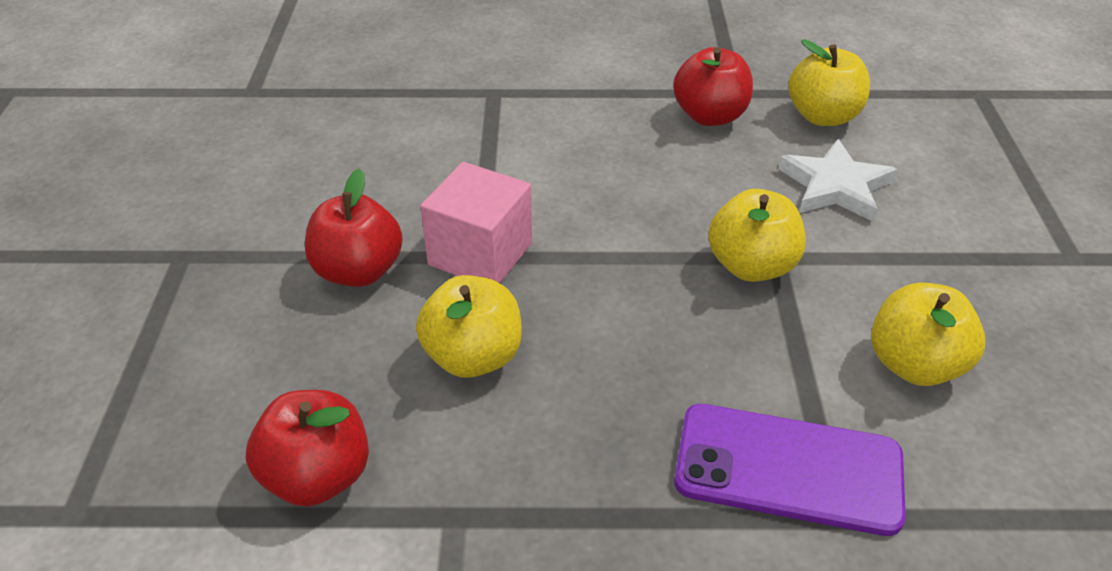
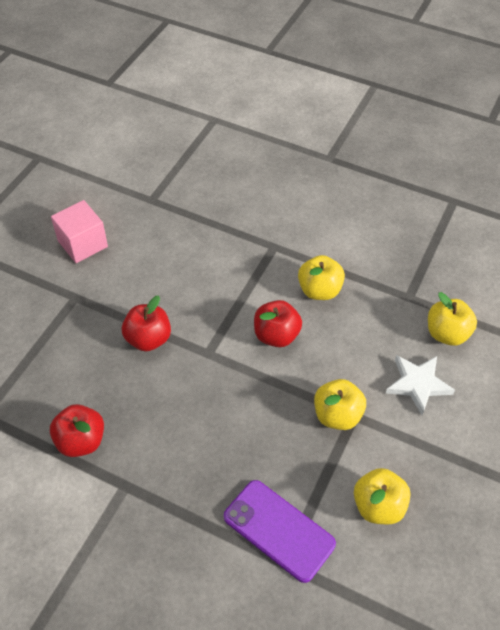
camera: 25 degrees right, 10 degrees up
(473, 356) = (174, 409): yellow apple -> yellow apple (319, 290)
(480, 254) = (209, 352): pink cube -> pink cube (82, 244)
(710, 116) = (381, 308): red apple -> red apple (276, 335)

